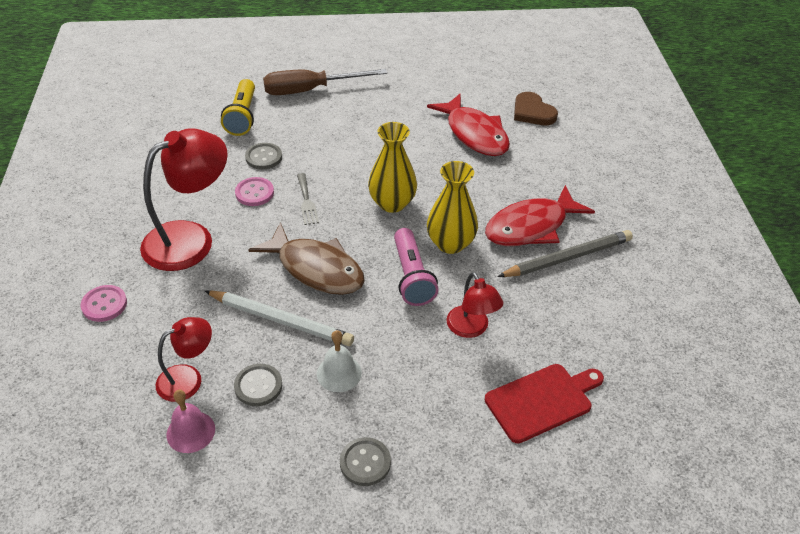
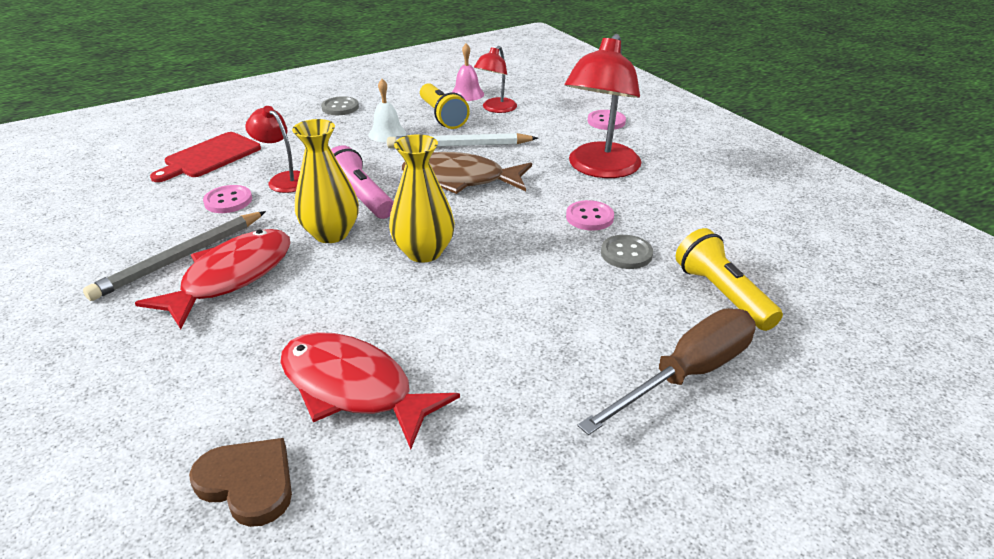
camera: 155 degrees right, 10 degrees down
(258, 386) = (442, 116): grey button -> yellow flashlight
(306, 201) = (524, 226): grey fork -> none
(527, 314) = (228, 201): none -> pink button

